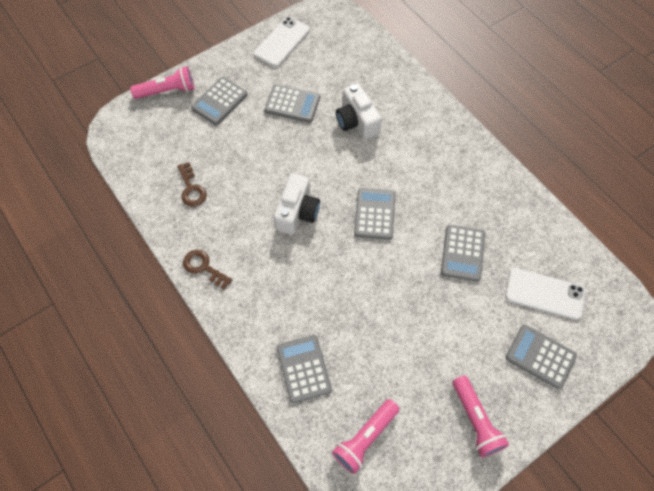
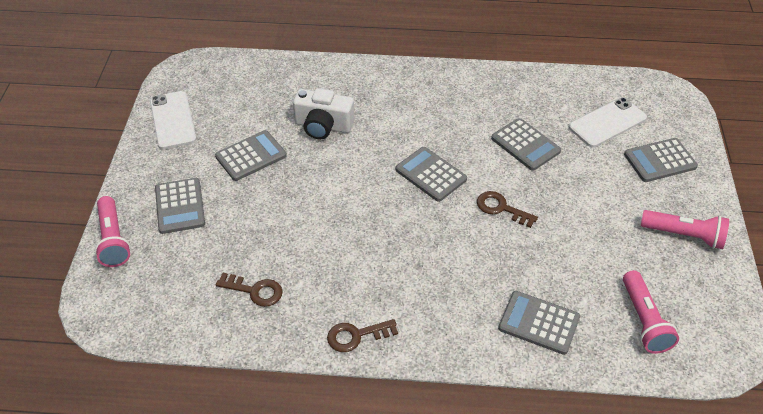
camera: 50 degrees left, 15 degrees down
(167, 91) = (113, 239): pink flashlight -> pink flashlight turned 135 degrees clockwise
(297, 212) = (372, 226): white camera -> none
(385, 278) = (501, 208): none -> brown key

